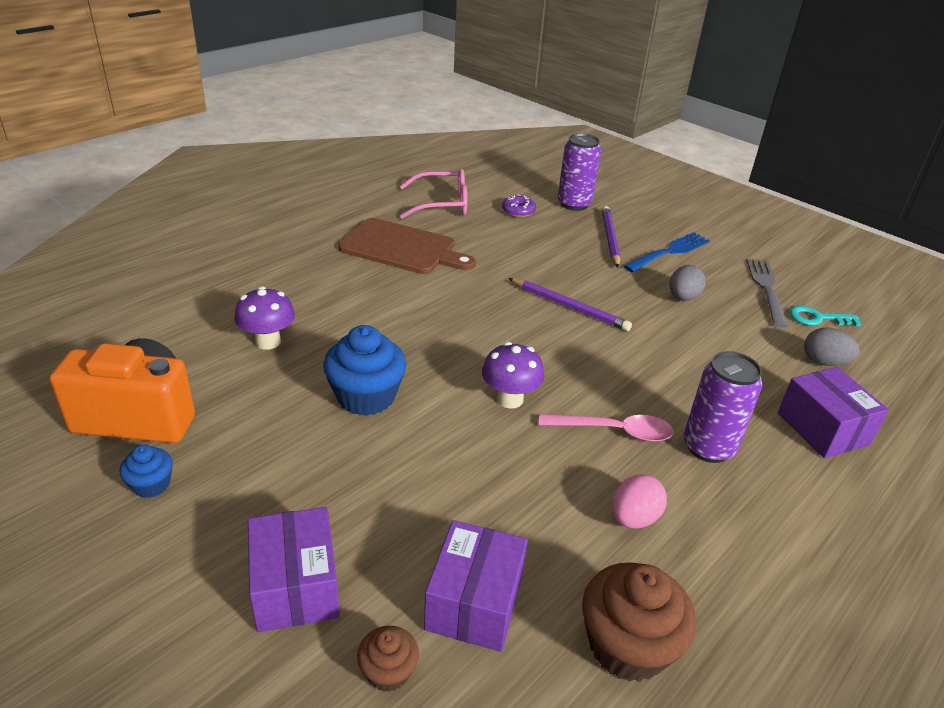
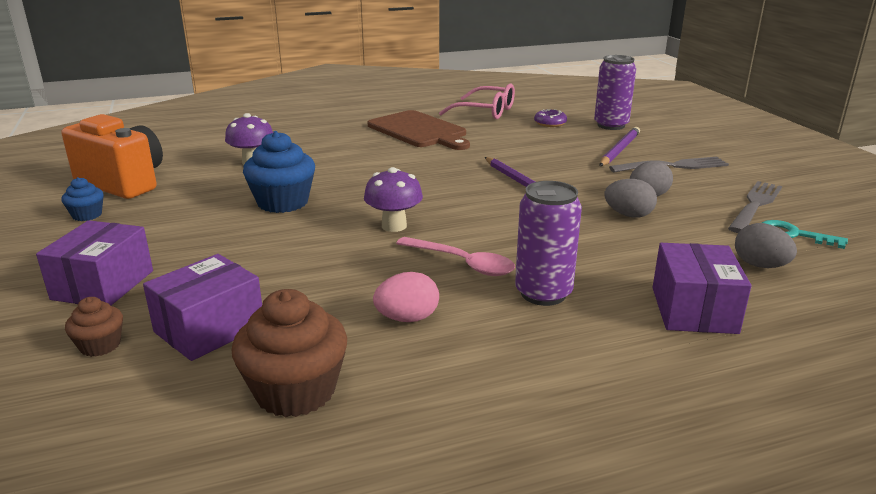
camera: 30 degrees right, 10 degrees down
(669, 252) = (672, 166): blue fork -> grey fork
(688, 327) = (628, 215): none -> grey egg

